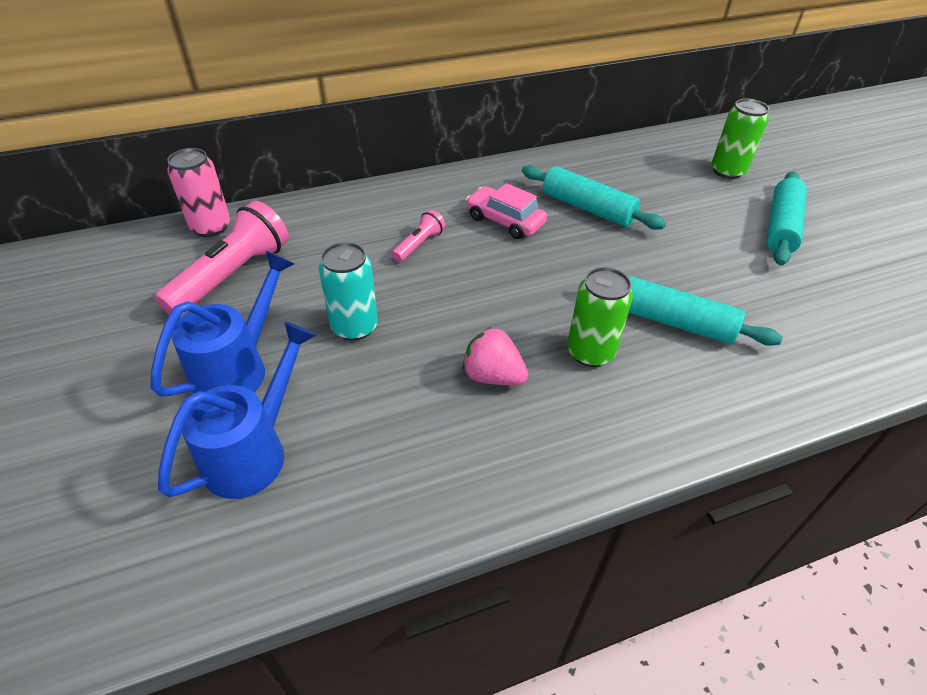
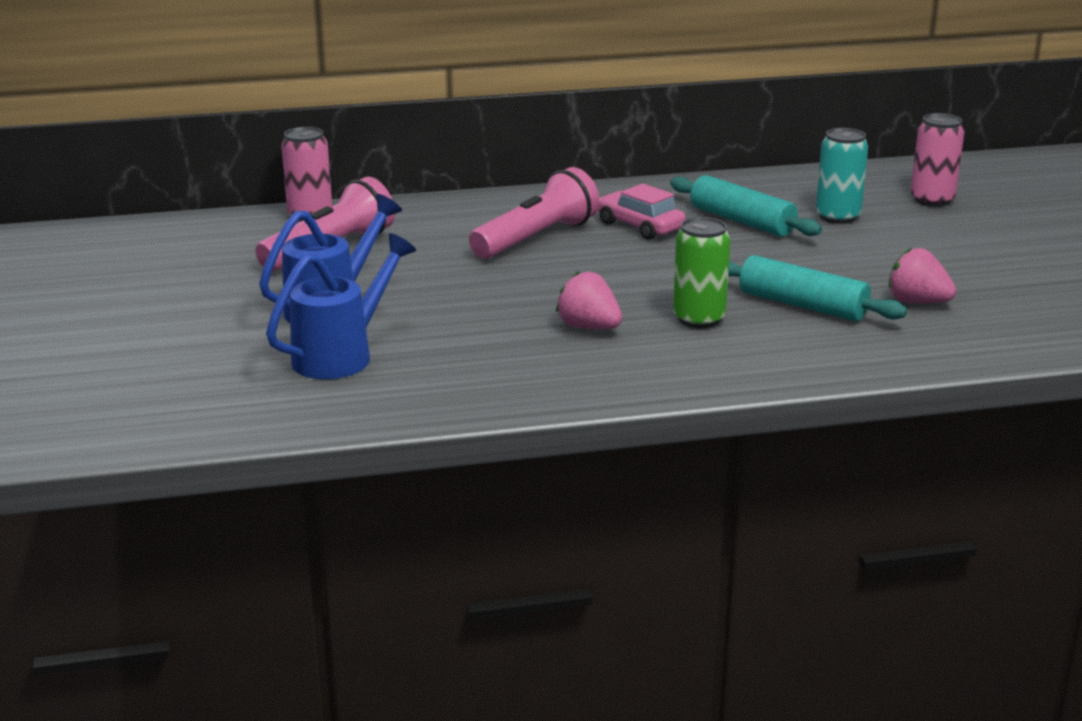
camera: 10 degrees right, 20 degrees down
(354, 327) = (453, 289): turquoise can -> turquoise can (837, 217)
(419, 245) = (536, 238): pink flashlight -> pink flashlight, size x1.99
(727, 171) = (932, 200): green can -> pink can
(768, 308) = (917, 302): none -> pink strawberry
(781, 227) = (972, 246): turquoise rolling pin -> none

